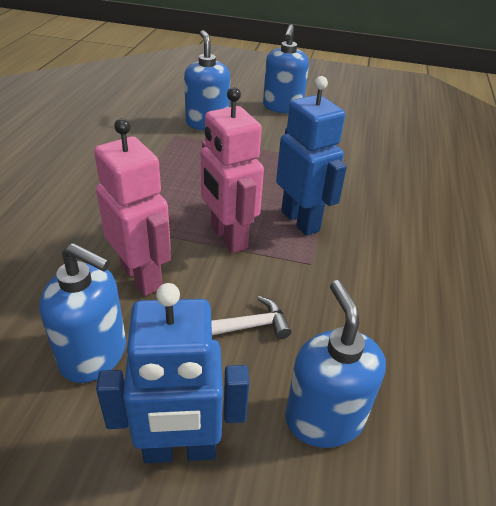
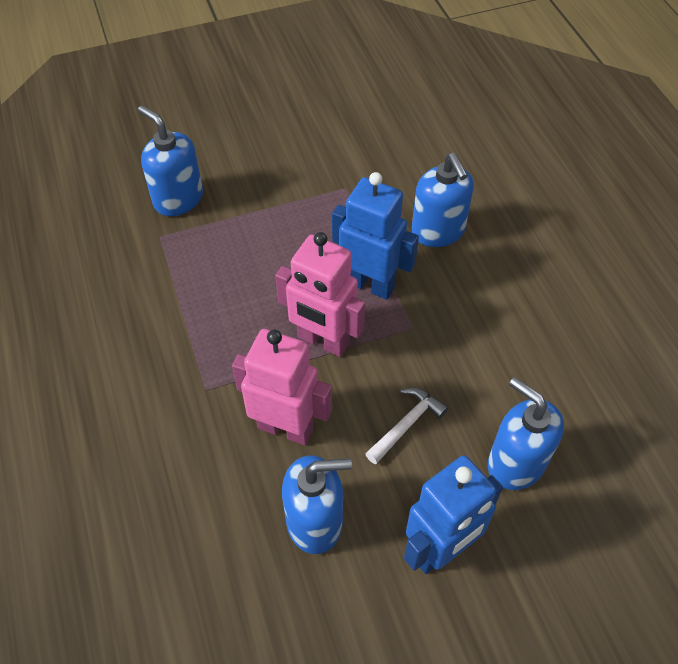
camera: 30 degrees left, 15 degrees up
(282, 107) = (238, 130): blue soap dispenser -> blue soap dispenser (438, 231)

